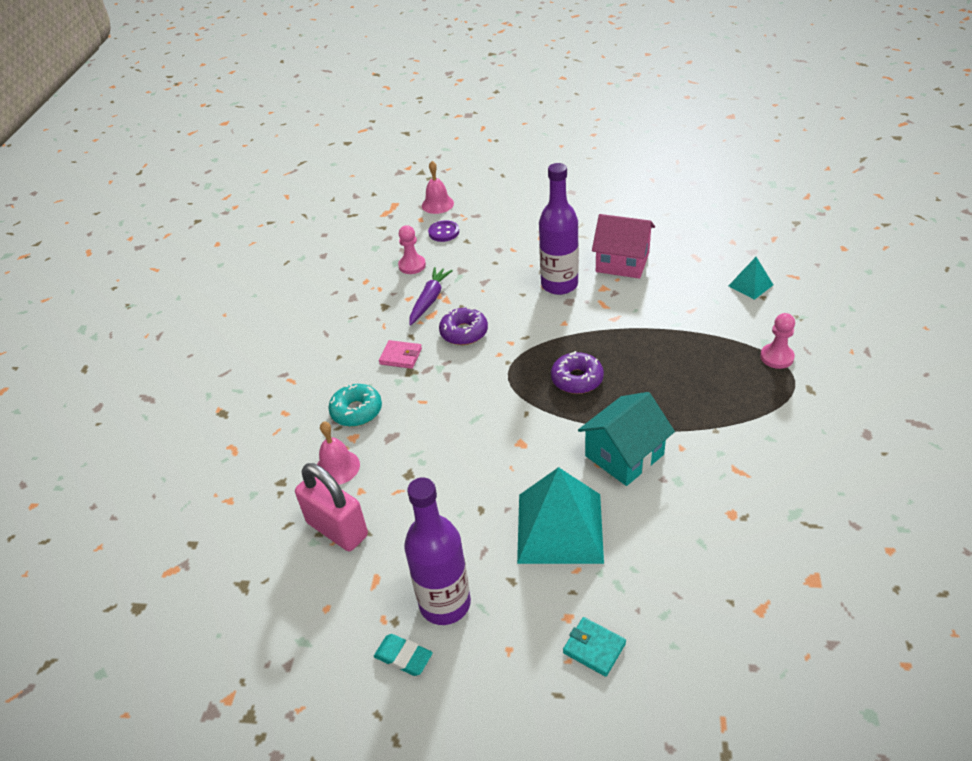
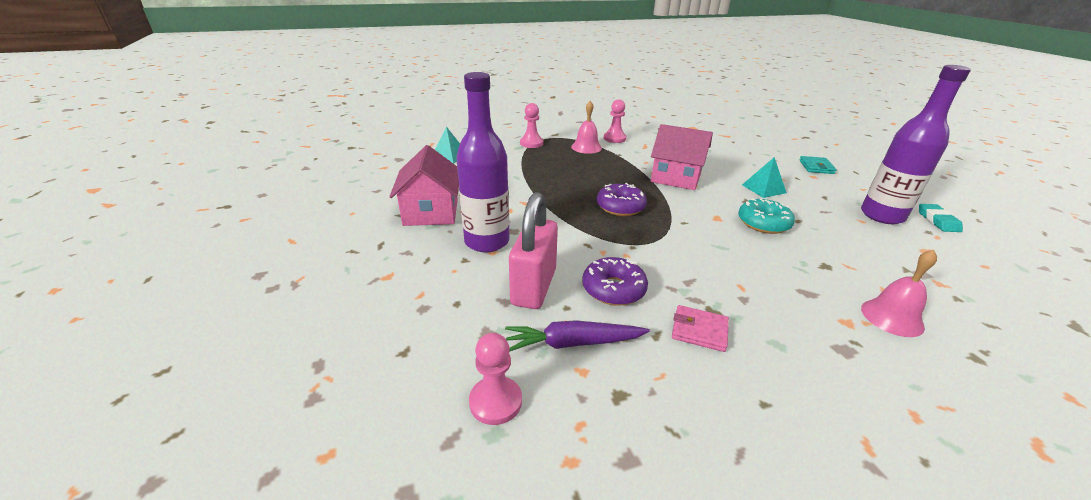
camera: 120 degrees left, 10 degrees down
(337, 529) = (935, 288): pink padlock -> pink padlock (534, 287)
(356, 411) = (816, 335): turquoise donut -> turquoise donut (763, 223)
(401, 356) = (699, 330): pink wallet -> pink wallet turned 60 degrees counterclockwise
(437, 204) = (263, 445): pink bell -> pink bell (586, 147)
(444, 232) = (379, 393): purple button -> none
(560, 528) = (763, 188): turquoise pyramid -> turquoise pyramid, size x0.49
(624, 455) = (676, 177): turquoise house -> pink house
(777, 447) = (614, 138): none -> pink pawn

